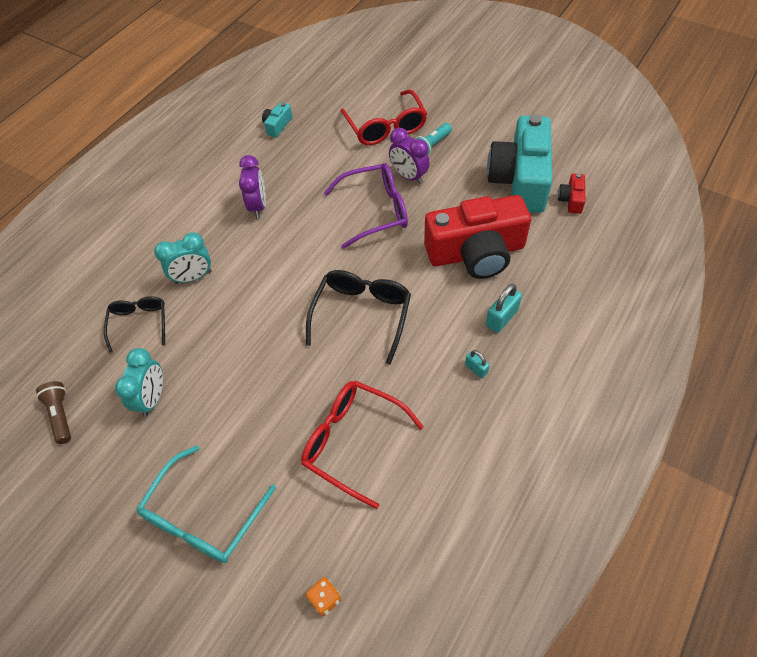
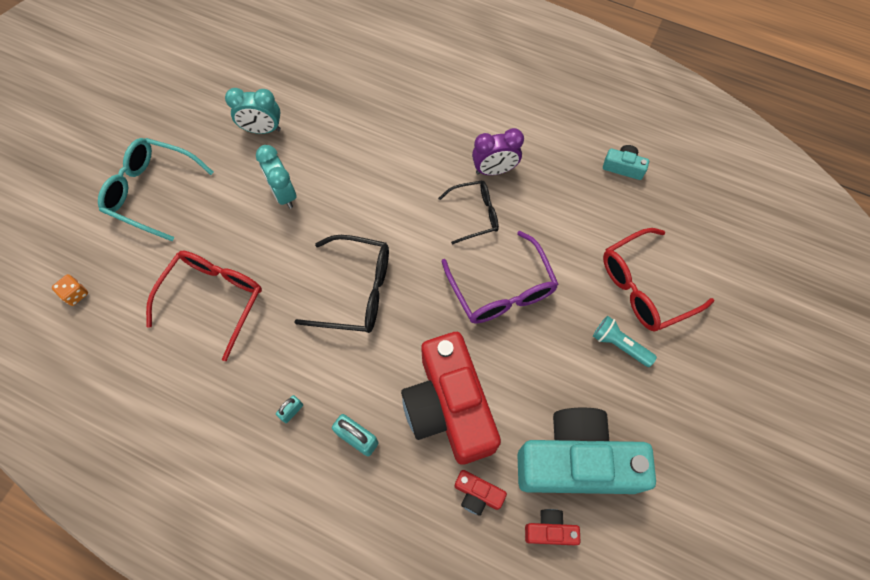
camera: 80 degrees right, 10 degrees up
(61, 415) = (247, 69): brown flashlight -> none
(139, 323) = (340, 100): black glasses -> black glasses (475, 214)
(193, 277) = (395, 131): turquoise clock -> turquoise clock (284, 194)
(409, 176) = (562, 322): purple clock -> none
(547, 239) = (477, 494): none -> red camera

